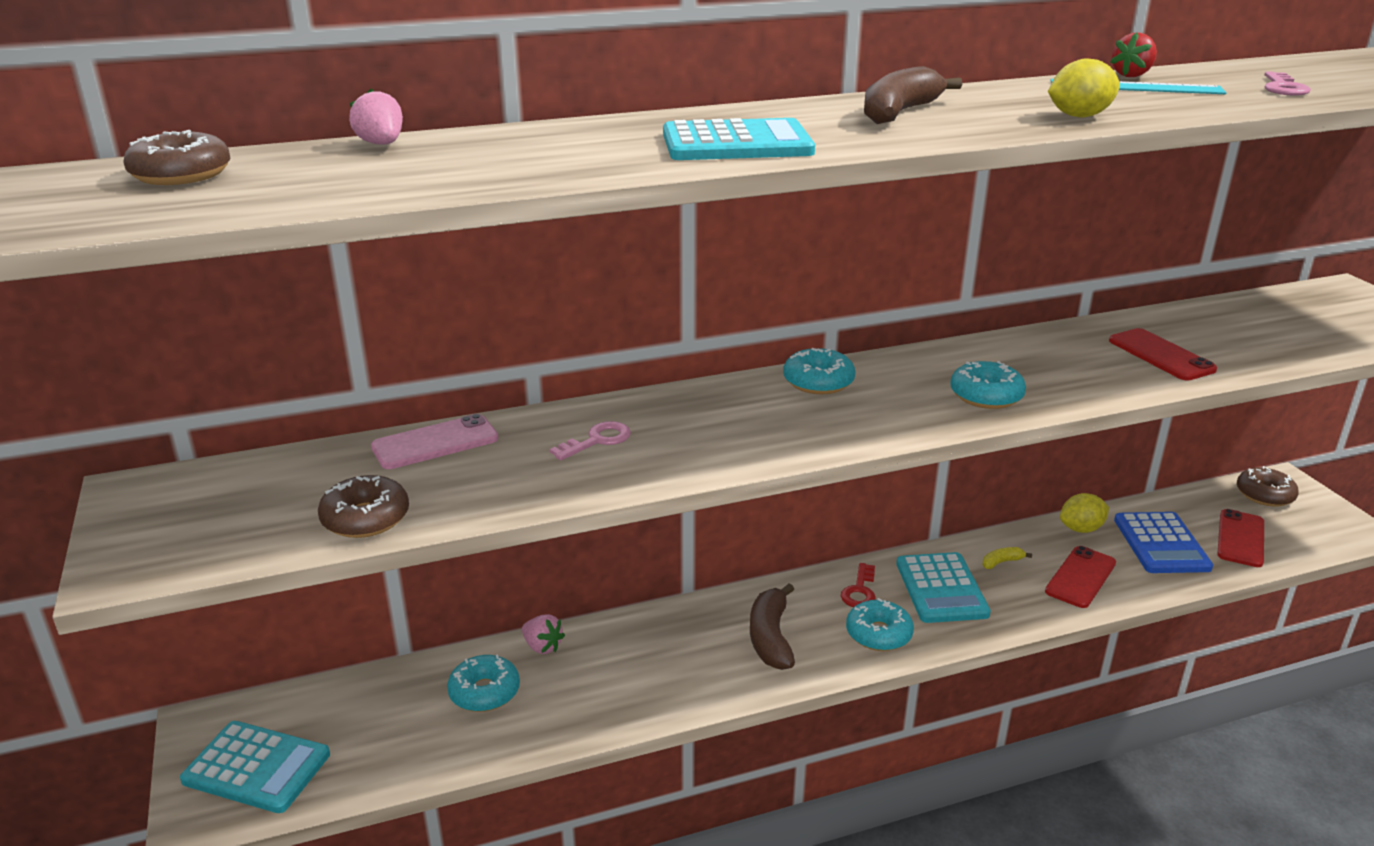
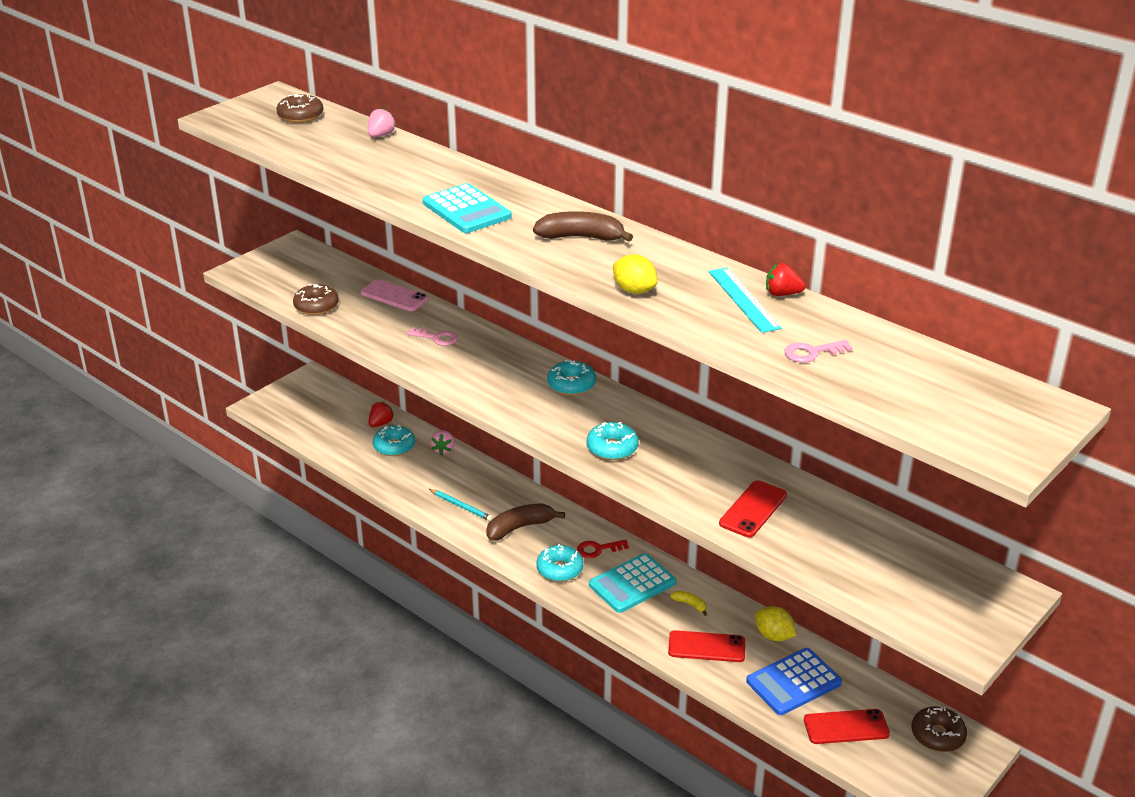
camera: 60 degrees right, 5 degrees up
(257, 767) = (296, 405): turquoise calculator -> none
(414, 687) = (381, 423): none -> red strawberry
(683, 674) = (461, 506): none -> turquoise pencil

